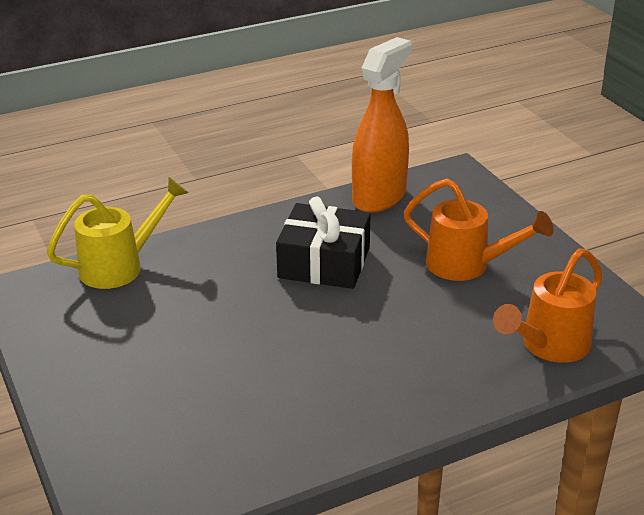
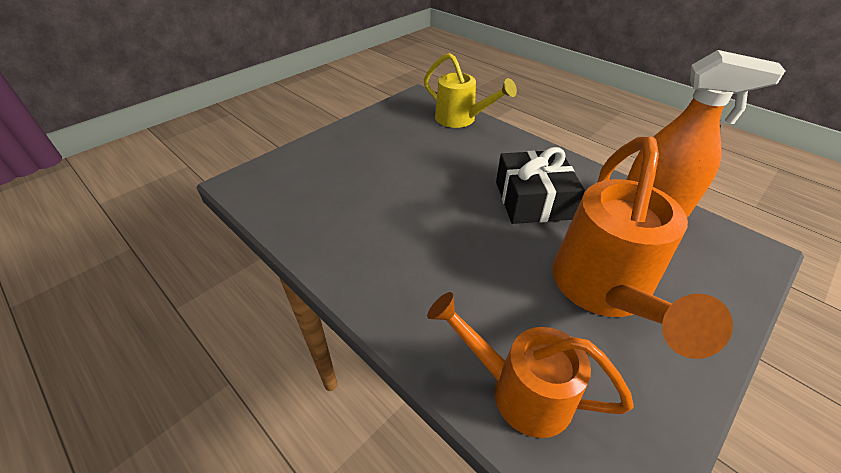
camera: 70 degrees right, 10 degrees up
(467, 265) = (603, 291): orange watering can -> orange watering can, size x1.54

